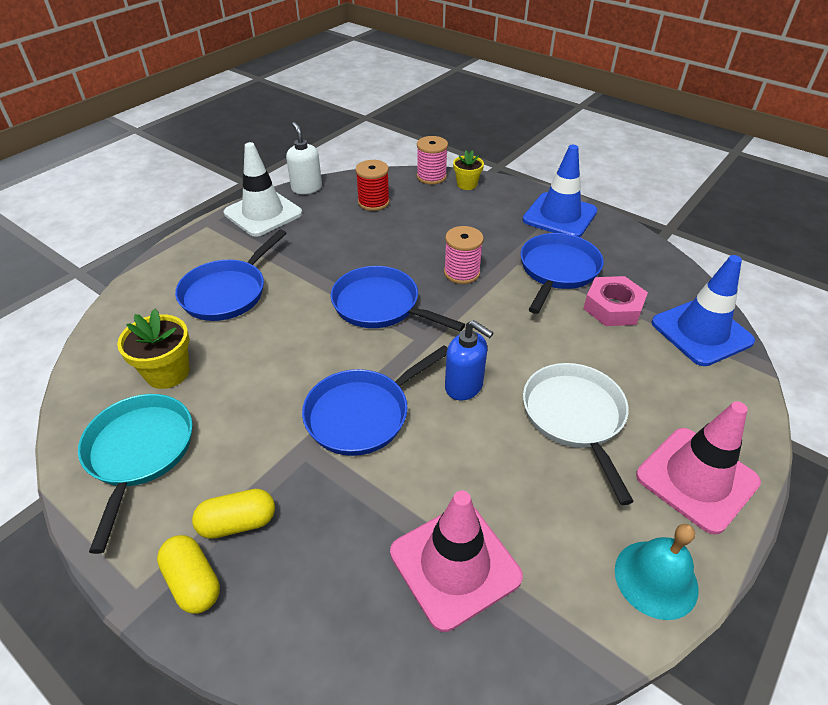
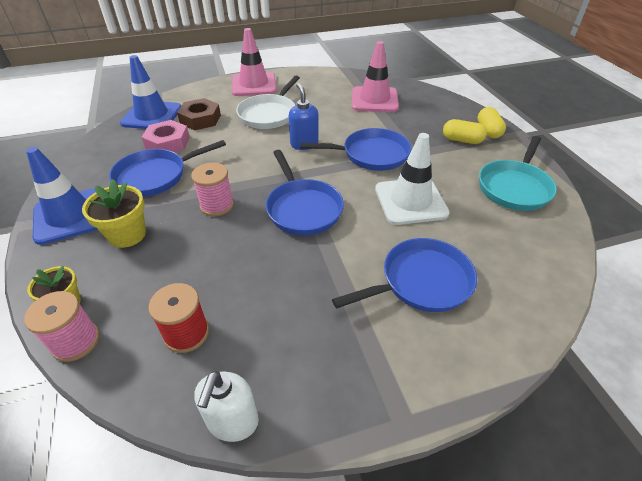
camera: 145 degrees left, 0 degrees up
(167, 373) = (491, 228): yellow flower pot -> yellow flower pot (127, 234)
(263, 213) = (325, 394): white traffic cone -> white traffic cone (410, 201)
(641, 358) = (200, 119): none -> brown nut
(656, 579) = (308, 75): turquoise bell -> none

